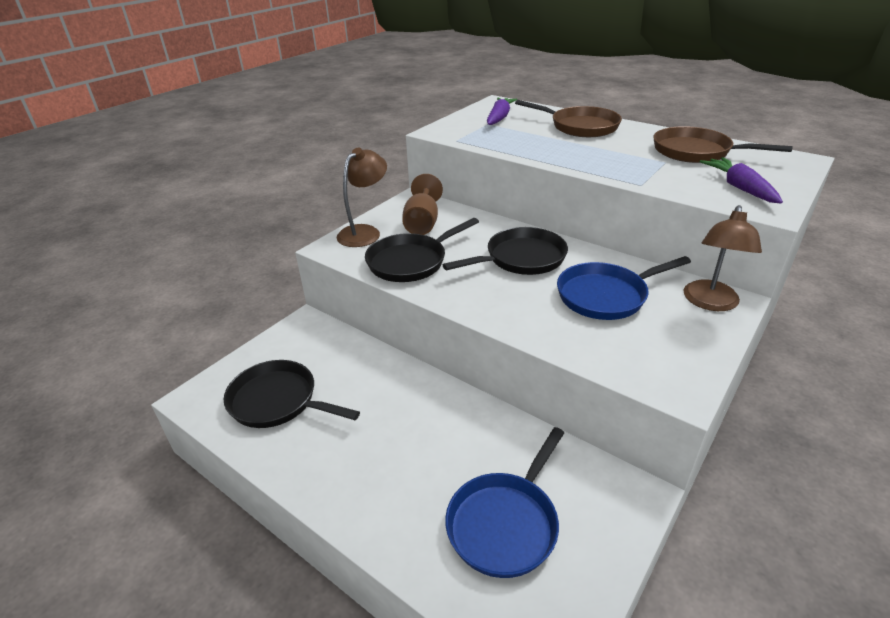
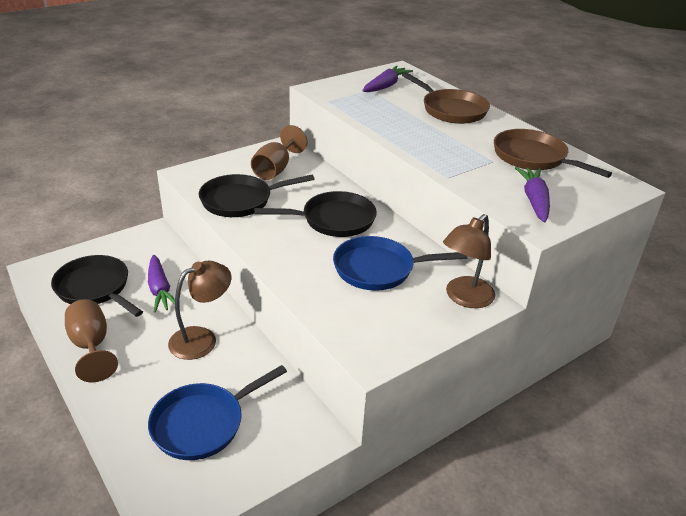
camera: 15 degrees right, 0 degrees up
(315, 471) = (91, 346): none -> brown goblet
(354, 382) = (160, 290): none -> purple carrot
(365, 232) = (222, 166): brown lamp -> brown lamp (202, 339)

